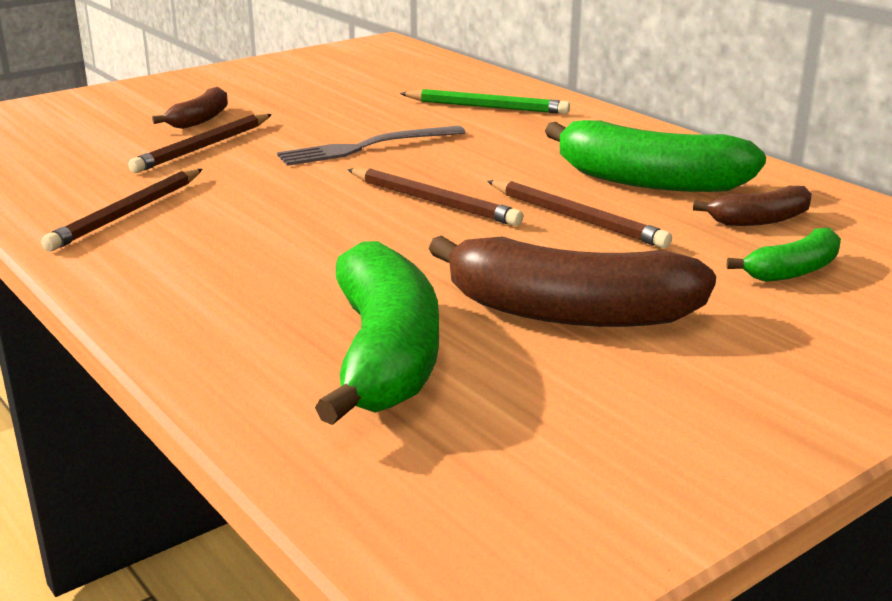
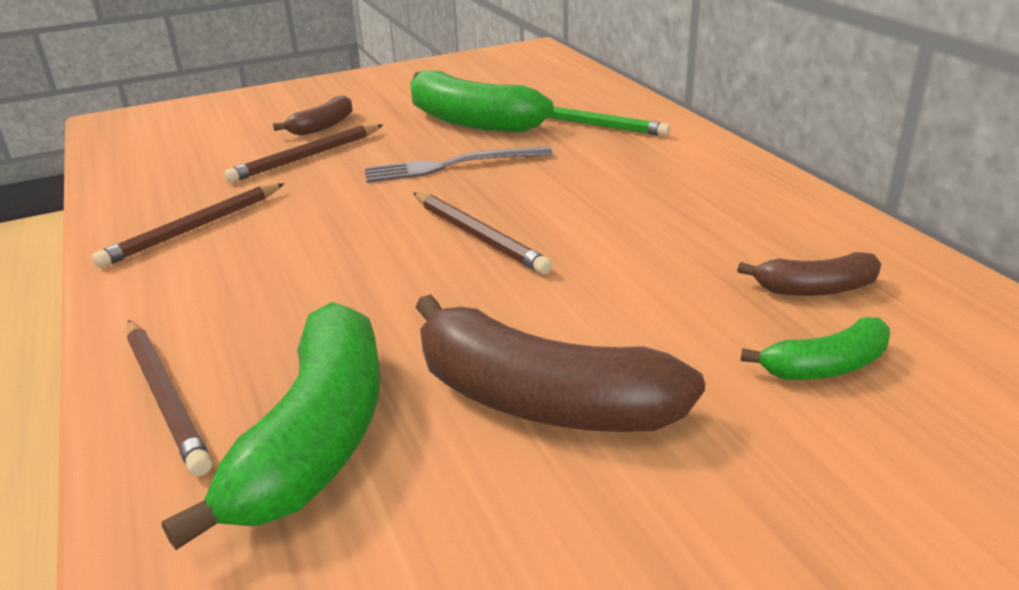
camera: 15 degrees right, 5 degrees up
(576, 218) = (612, 269): brown pencil -> brown pencil (165, 397)
(648, 181) = (712, 226): green banana -> green banana (470, 121)

